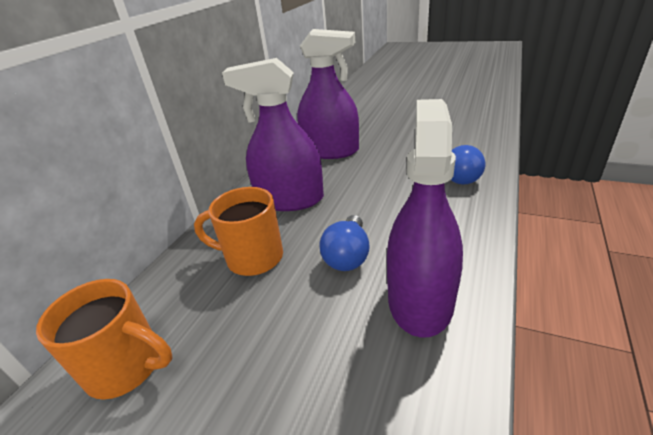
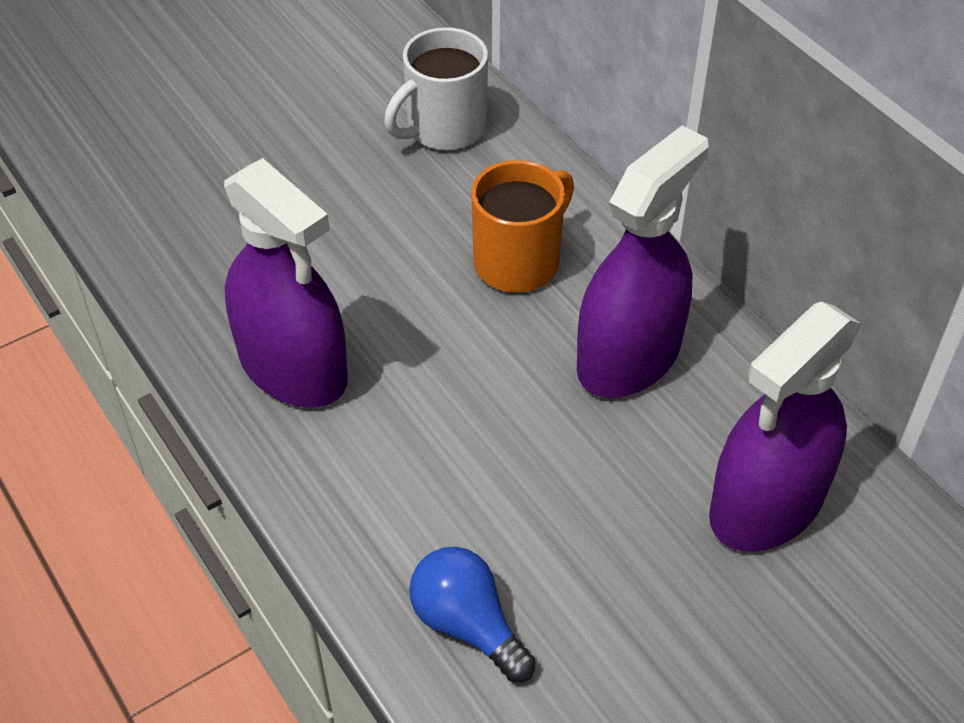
camera: 120 degrees right, 15 degrees up
(127, 367) = (444, 128): orange mug -> white mug
(348, 256) = (427, 349): blue light bulb -> none

